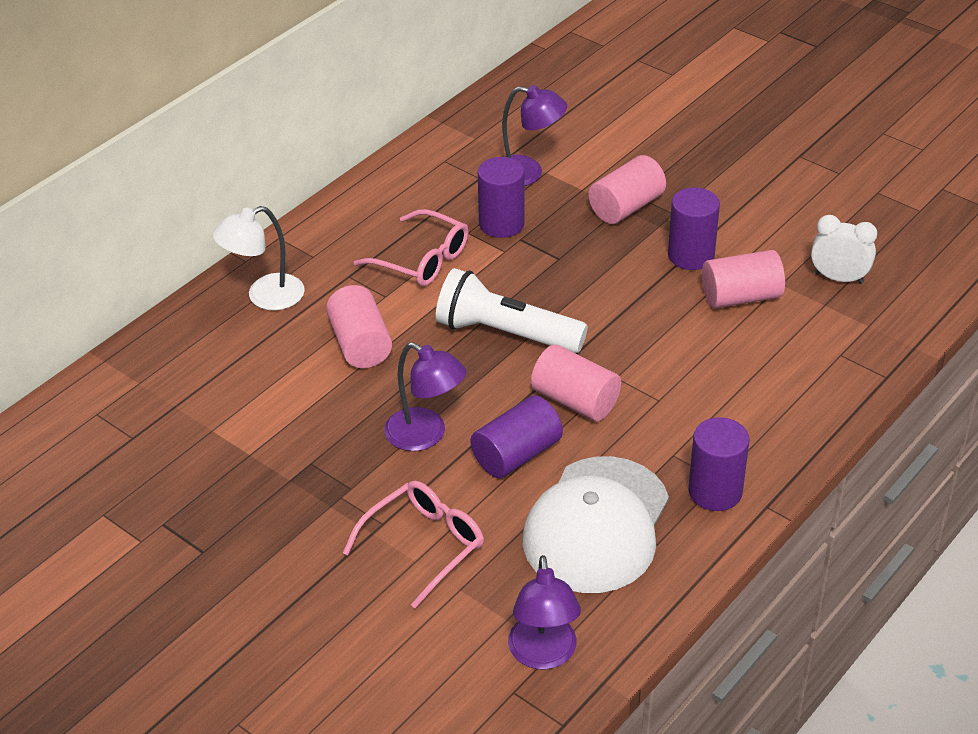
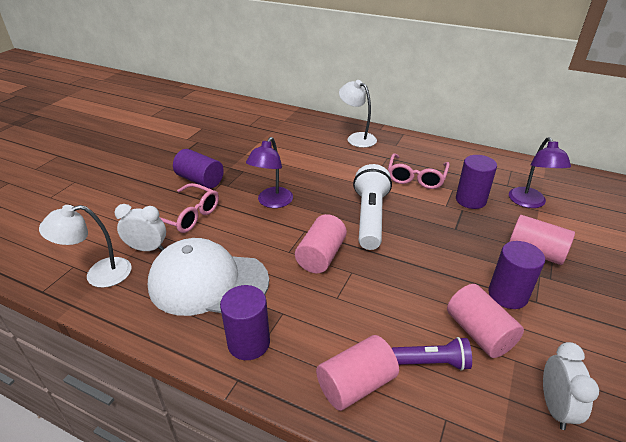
camera: 75 degrees right, 5 degrees down
(360, 344) = (335, 170): pink cylinder -> pink cylinder (356, 384)
(497, 596) = (147, 248): none -> white clock
(516, 454) = (265, 238): purple cylinder -> purple cylinder (200, 180)
(543, 655) = (99, 274): purple lamp -> white lamp
(773, 344) = (432, 362): none -> purple flashlight

